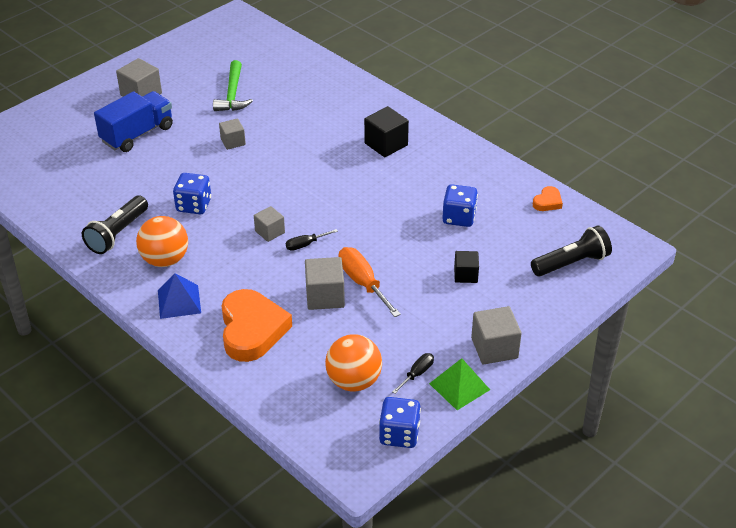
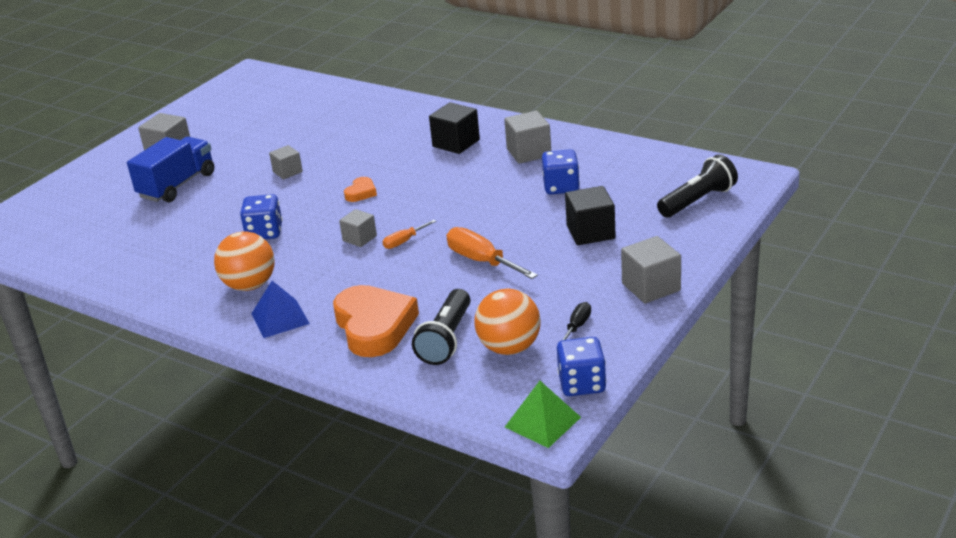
camera: 10 degrees left, 10 degrees down
(118, 234) = (186, 273): black flashlight -> black flashlight (446, 339)
(232, 94) = (272, 134): green hammer -> none
(305, 245) = (404, 241): black screwdriver -> orange screwdriver
(325, 296) = (444, 281): grey cube -> grey cube (529, 152)
(459, 386) = (629, 327): green pyramid -> green pyramid (543, 422)
(465, 275) = (590, 232): black cube -> black cube, size x1.57
(547, 202) = (648, 157): orange heart -> orange heart (361, 193)

